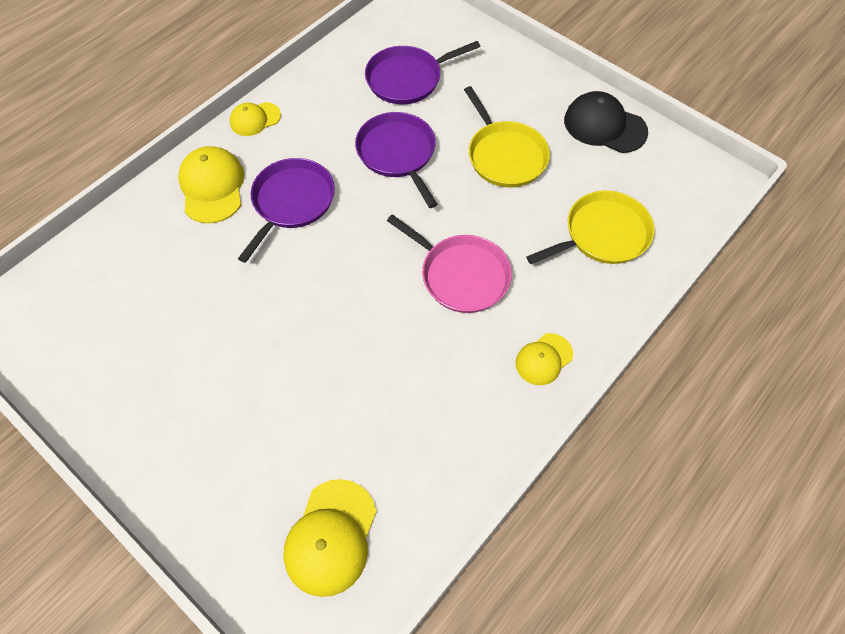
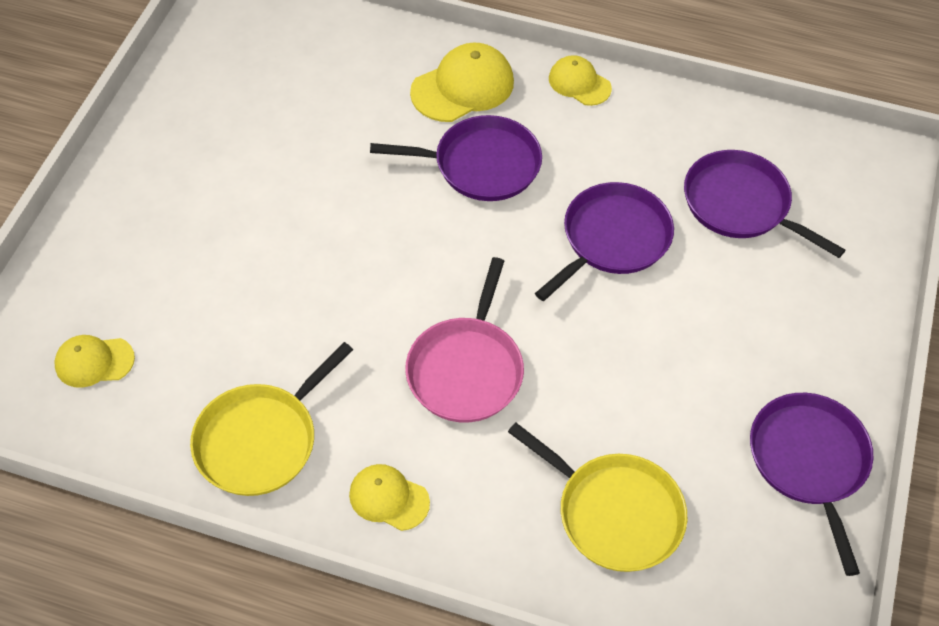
camera: 65 degrees right, 5 degrees down
(331, 537) = (94, 362): yellow cap -> yellow cap, size x0.62
(505, 155) = (680, 356): yellow pan -> yellow pan (261, 440)
(604, 126) = (809, 462): black cap -> purple pan

